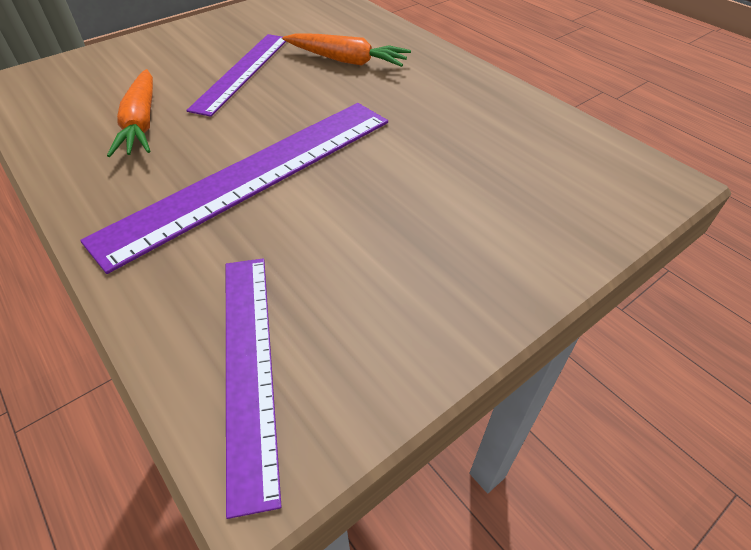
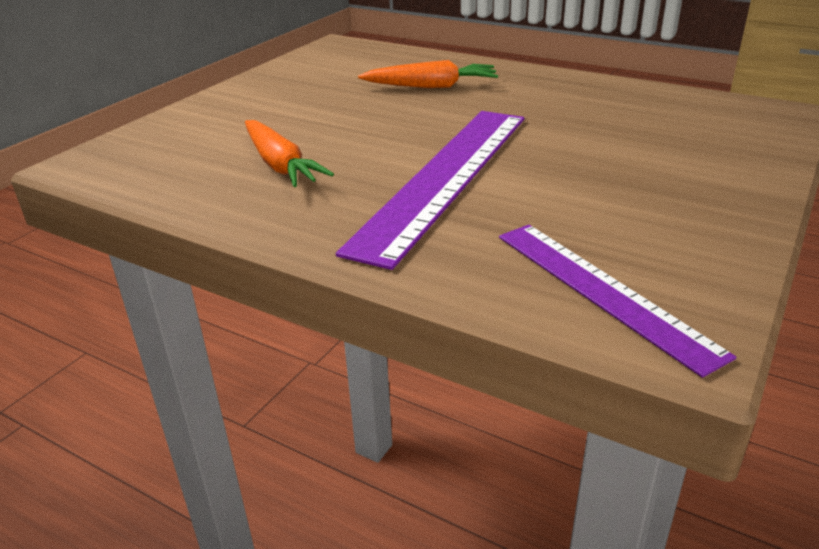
camera: 20 degrees left, 15 degrees down
(242, 72) = (337, 111): purple ruler -> none

